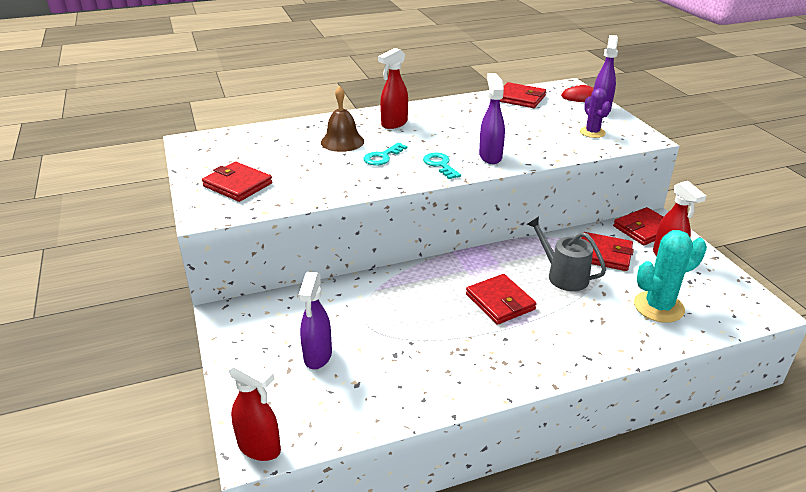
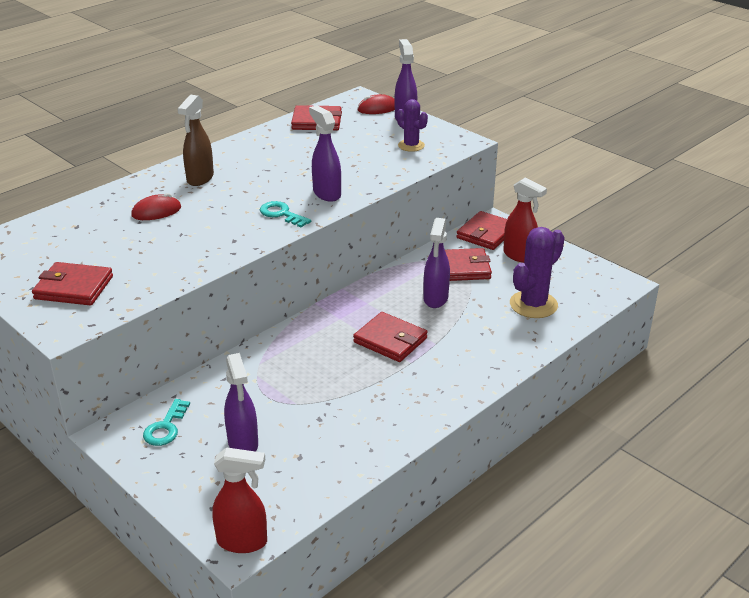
camera: 25 degrees left, 0 degrees up
(342, 141) = (156, 212): brown bell -> red mouse
(382, 157) = (214, 219): turquoise key -> turquoise key (165, 427)
(394, 124) = (200, 179): red spray bottle -> brown spray bottle
(563, 276) = (435, 299): grey watering can -> purple spray bottle
(658, 307) = (533, 305): turquoise cactus -> purple cactus

